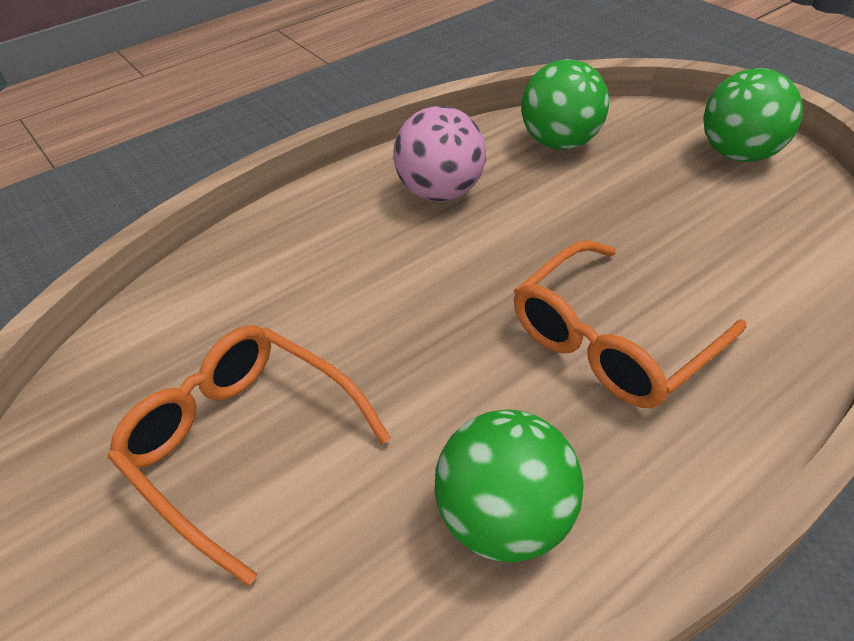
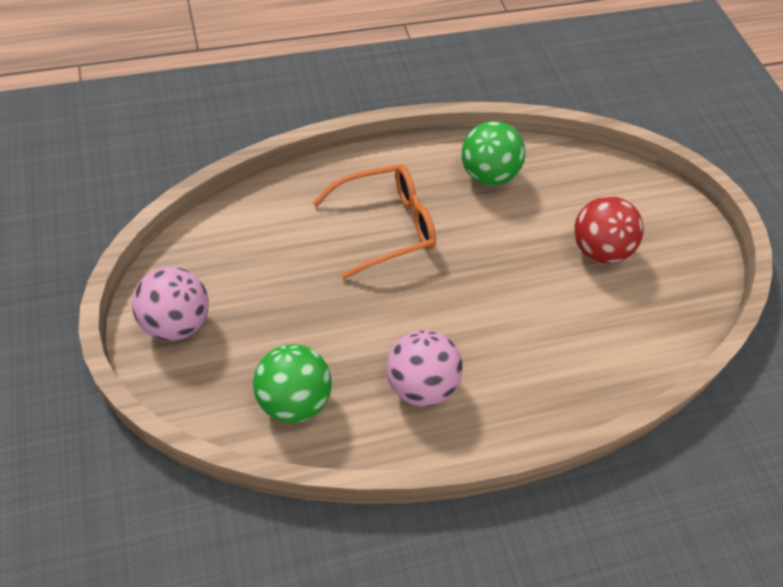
camera: 165 degrees left, 10 degrees up
(243, 445) = (599, 249): orange glasses -> red ball
(738, 154) = (176, 322): green ball -> pink ball

